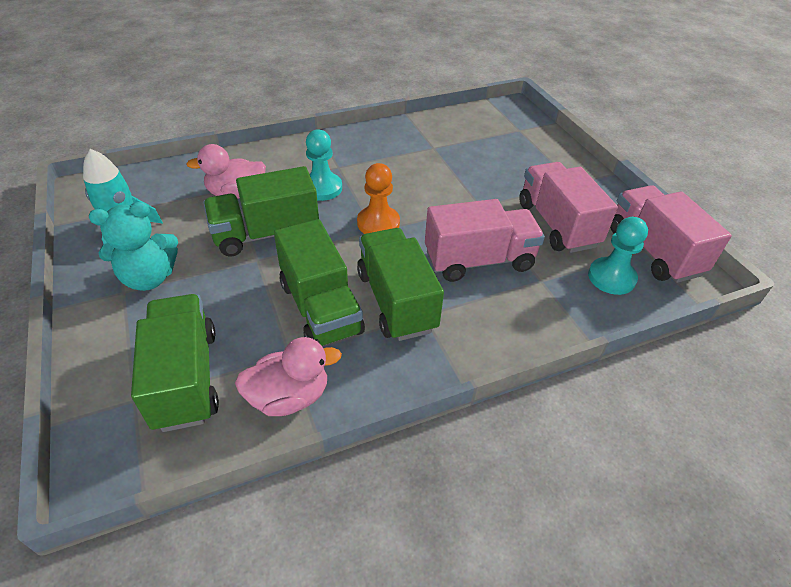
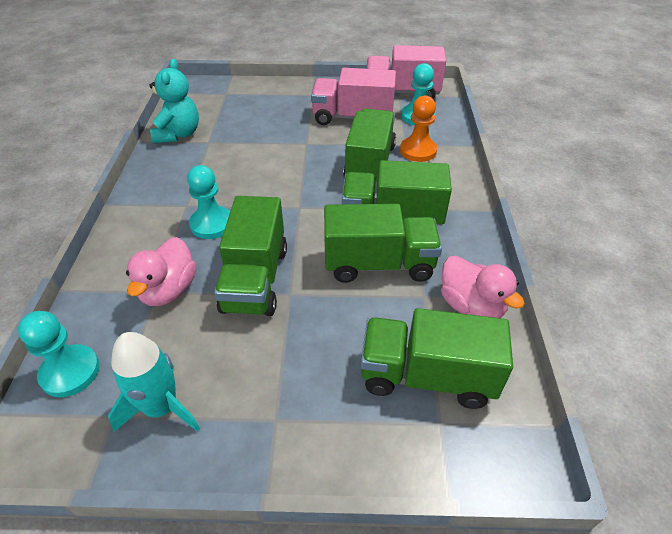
camera: 65 degrees left, 0 degrees up
(147, 181) = (70, 372): none -> turquoise pawn
(149, 278) = (266, 391): turquoise teddy bear -> turquoise teddy bear (178, 134)
(289, 397) = (471, 306): pink duck -> pink duck turned 135 degrees clockwise
(378, 223) = (290, 202): orange pawn -> orange pawn (418, 151)
(479, 261) = (370, 164): pink truck -> green truck

